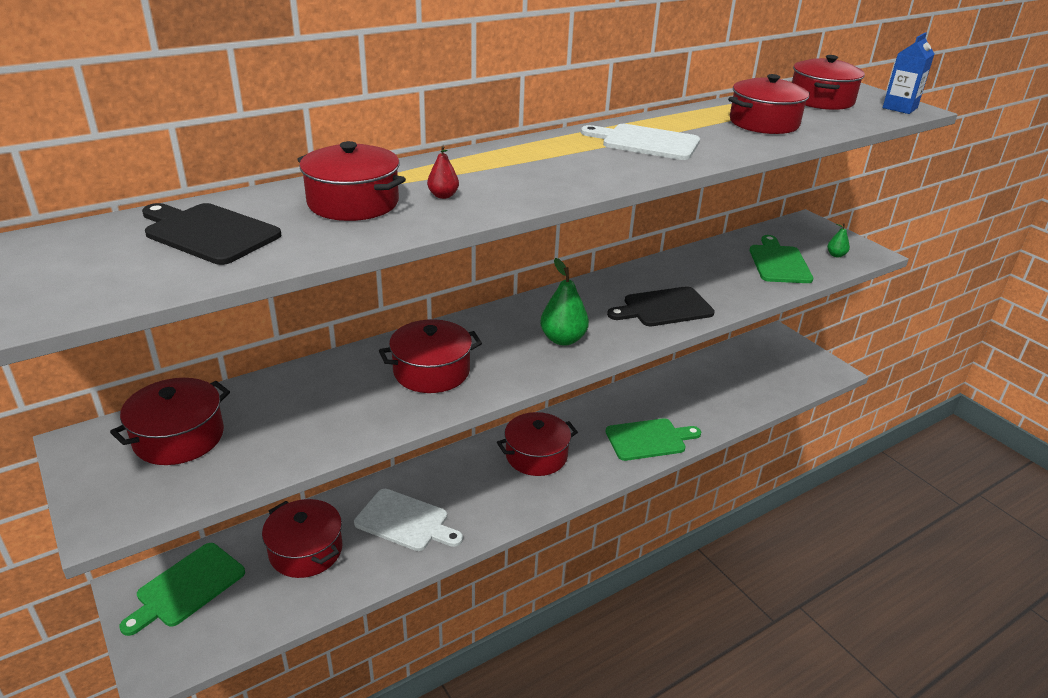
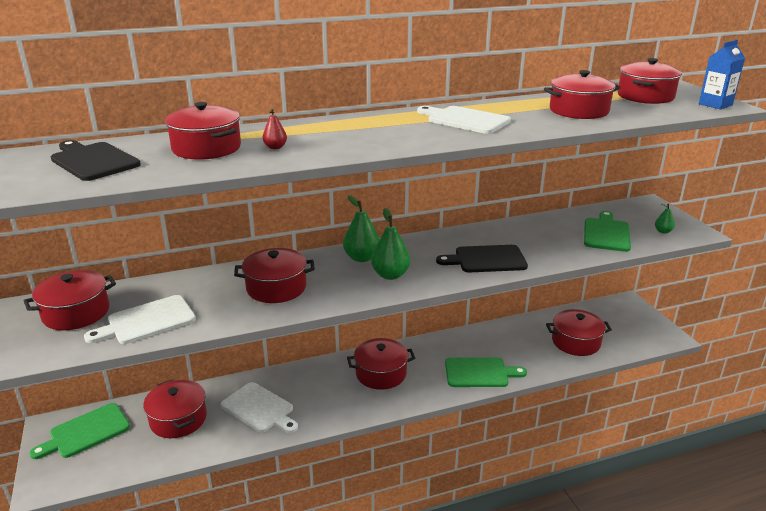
camera: 15 degrees right, 5 degrees down
(285, 437) = (147, 321): none -> white cutting board
(518, 320) = (362, 258): none -> green pear
(739, 389) = (576, 342): none -> red pot

